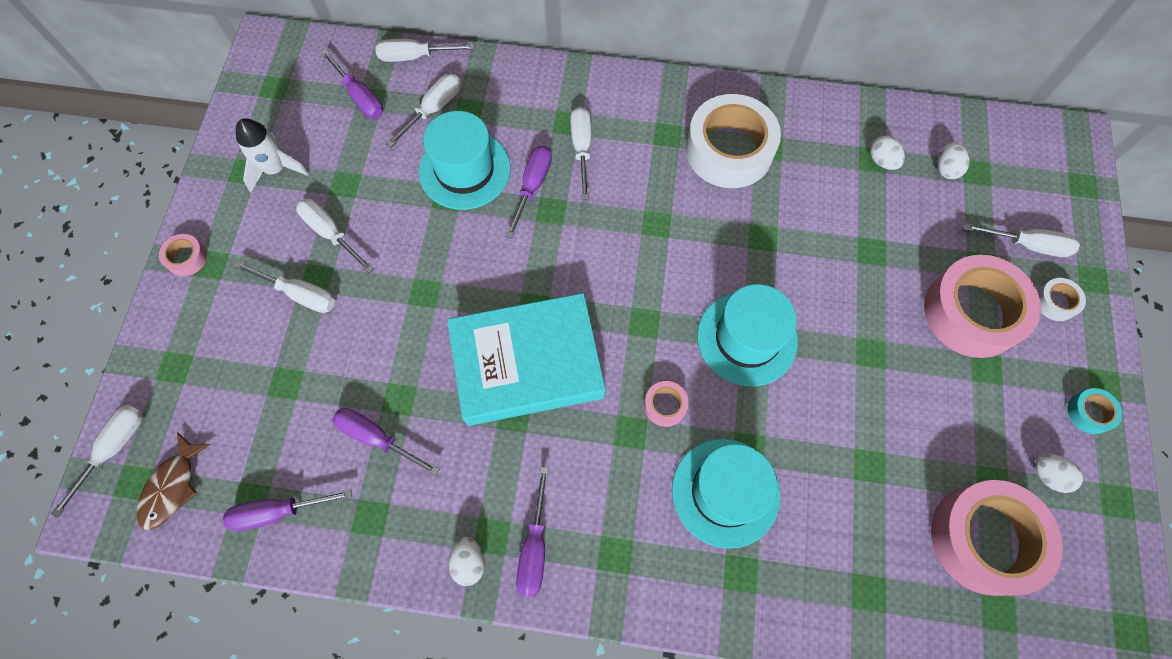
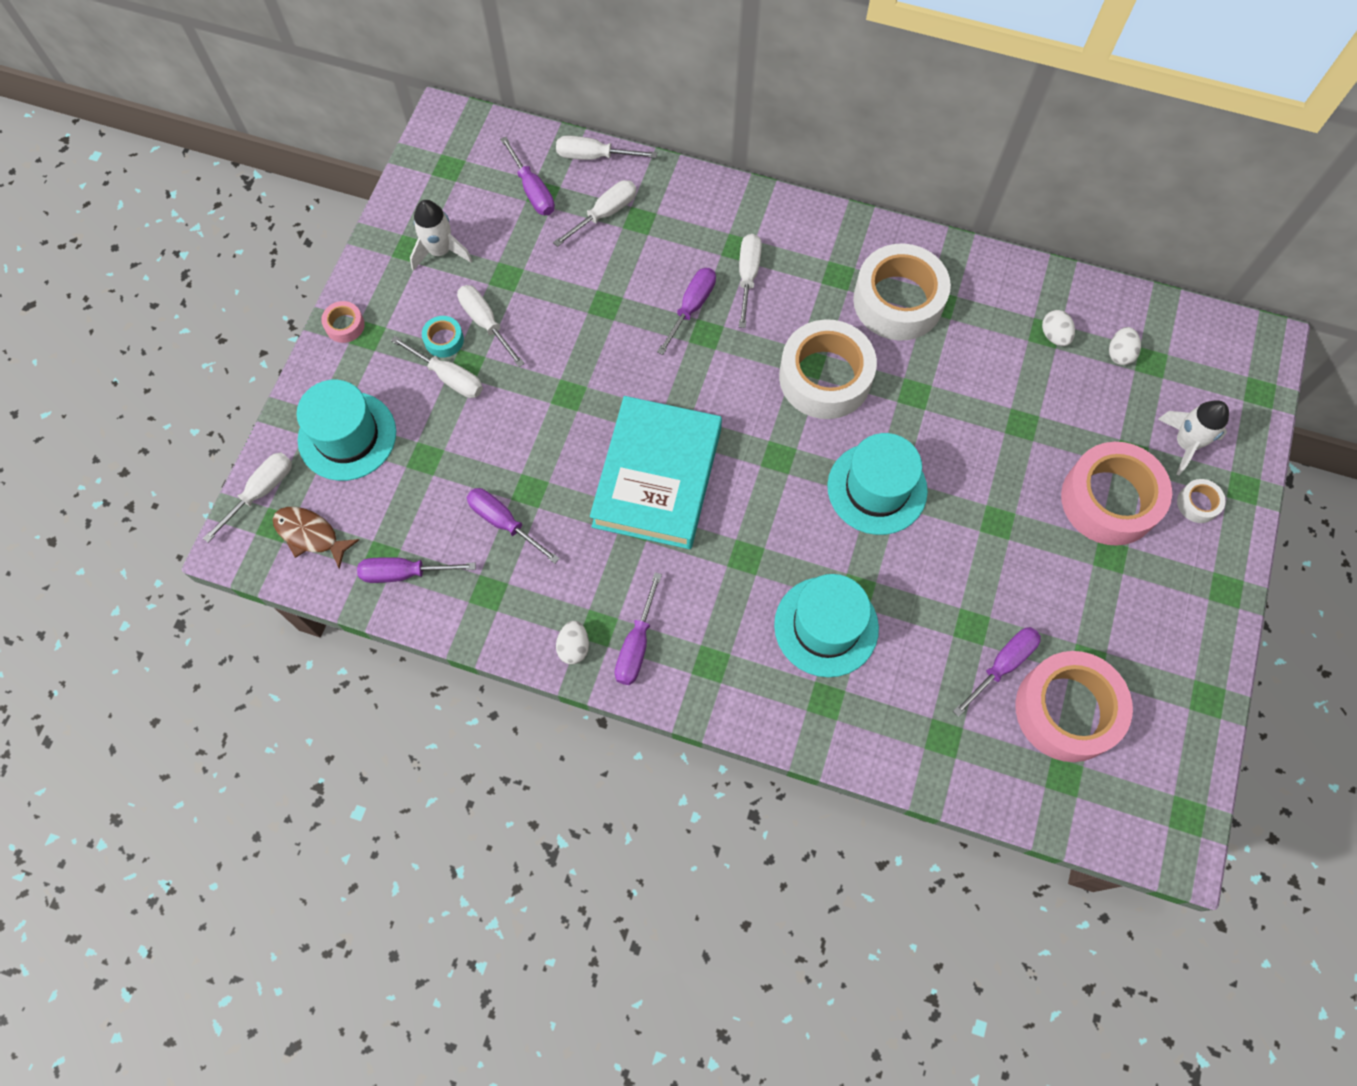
camera: 10 degrees right, 0 degrees up
(172, 487) = (310, 535): brown fish -> brown fish turned 90 degrees clockwise
(465, 170) = (626, 280): turquoise hat -> turquoise hat (347, 436)
(527, 363) = (657, 477): turquoise book -> turquoise book turned 75 degrees counterclockwise
(665, 405) = (784, 538): pink tape -> none
(674, 235) = (825, 377): none -> white tape
(910, 501) = (1003, 664): none -> purple screwdriver
(1028, 245) = (1185, 443): white screwdriver -> white rocket
(1048, 475) = (1145, 664): white egg -> none
(1089, 413) = (1202, 614): turquoise tape -> turquoise tape (444, 340)

